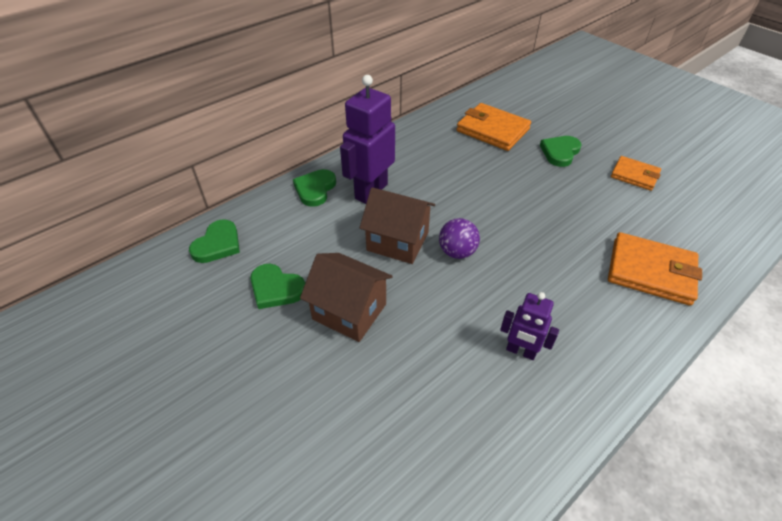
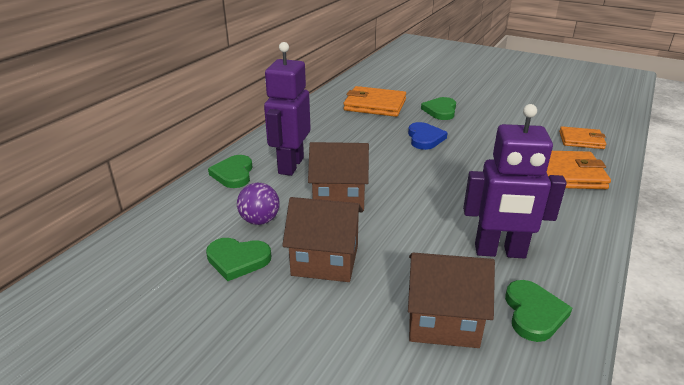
camera: 20 degrees left, 15 degrees down
(218, 244) = (151, 238): green heart -> green heart (533, 313)
(421, 411) = (442, 320): none -> brown house
(457, 252) = (398, 194): purple ball -> purple ball (260, 220)
(520, 351) = (500, 252): purple robot -> purple robot, size x1.75
(522, 187) = (425, 138): none -> blue heart
(634, 175) = (508, 115): orange wallet -> orange wallet (581, 140)

